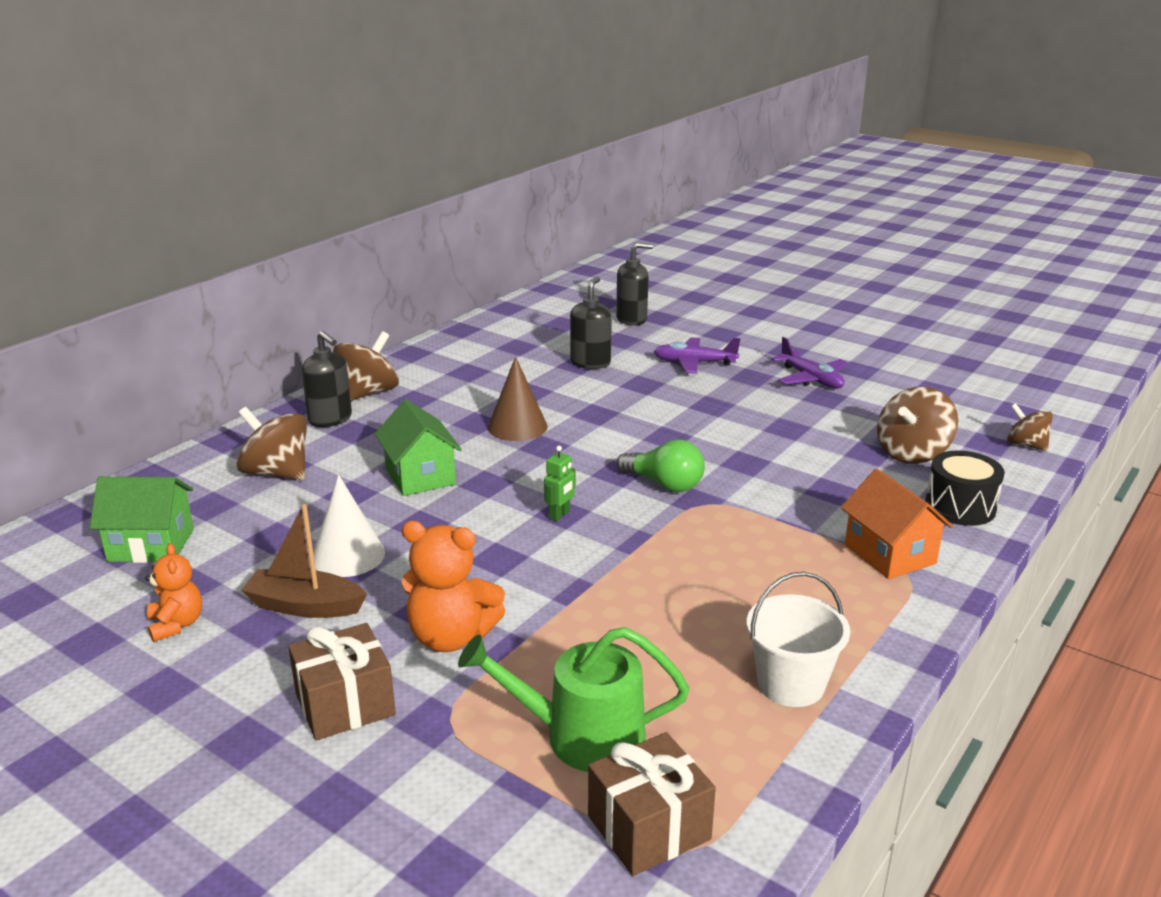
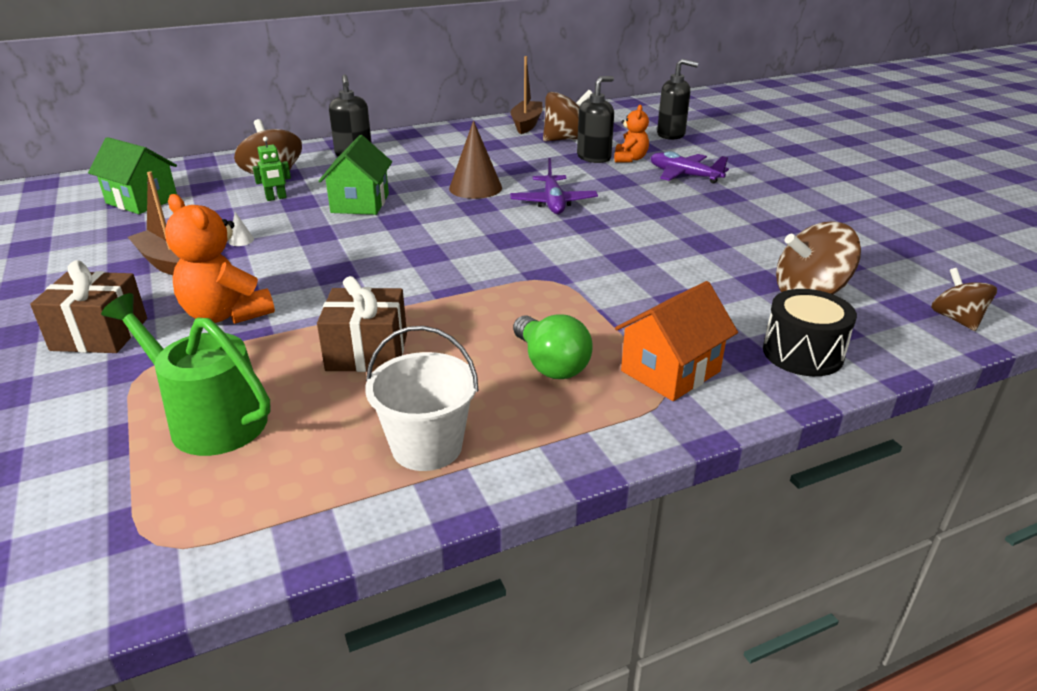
camera: 30 degrees right, 5 degrees up
(176, 624) = (85, 251): orange teddy bear -> orange teddy bear (630, 159)
(348, 555) = (241, 240): white cone -> white cone, size x0.40
(368, 393) = (401, 143): brown spinning top -> brown spinning top (566, 139)
(474, 337) = (526, 124): none -> brown boat
(560, 515) = (421, 256): green robot -> green robot (276, 198)
(649, 827) = (155, 511): brown gift -> brown gift (367, 352)
(664, 484) = (535, 256): green light bulb -> green light bulb (550, 364)
(811, 379) = (781, 210): purple plane -> purple plane (553, 203)
(890, 554) = (670, 371): orange house -> orange house turned 45 degrees clockwise

